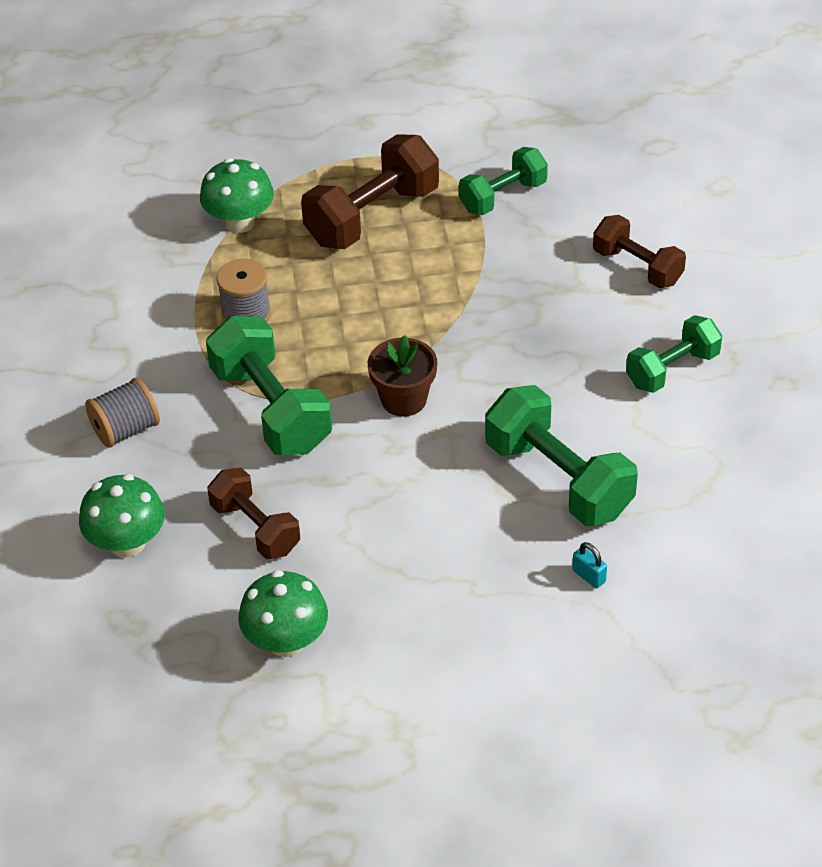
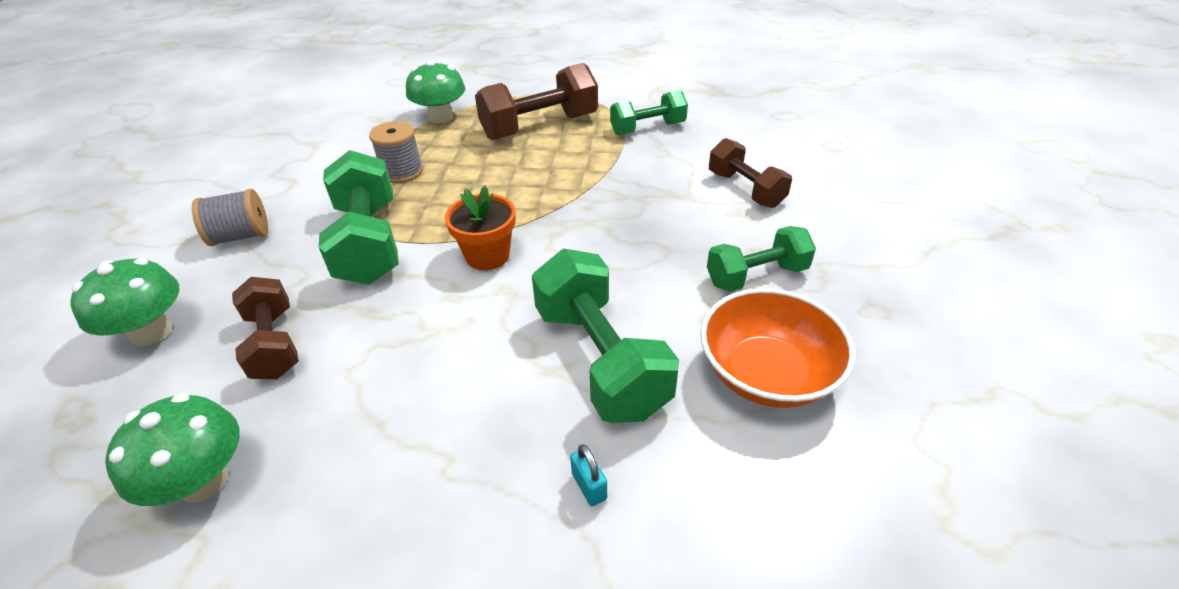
camera: 15 degrees right, 5 degrees down
(403, 399) = (487, 255): brown flower pot -> orange flower pot
(701, 461) = (766, 373): none -> orange bowl

